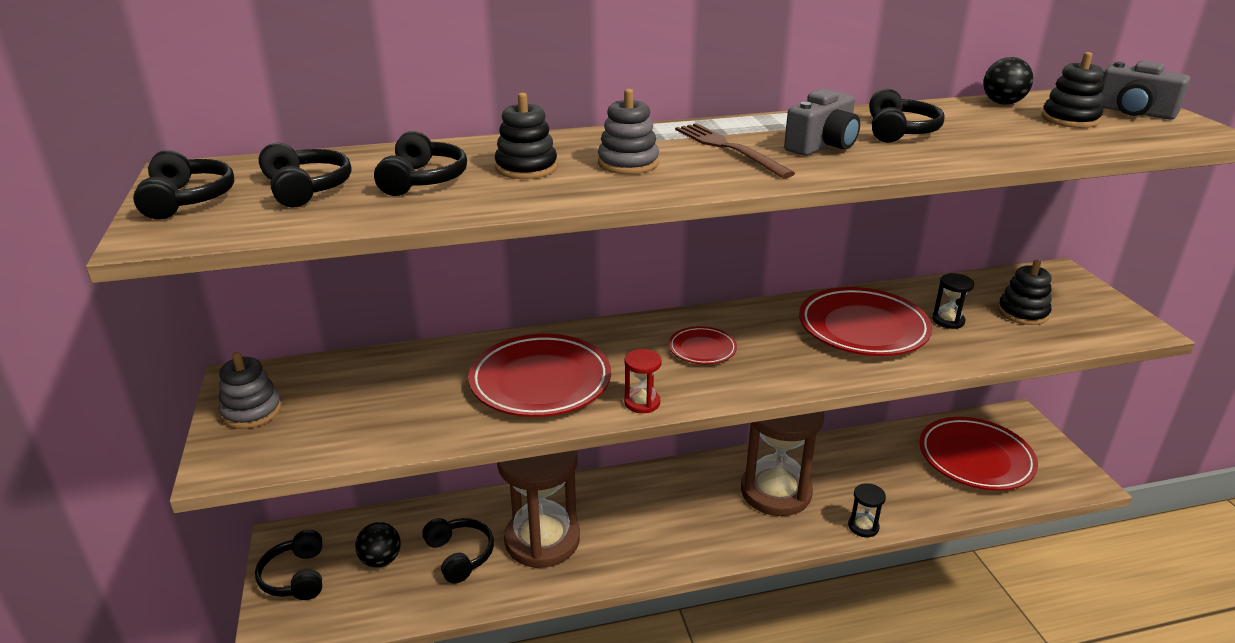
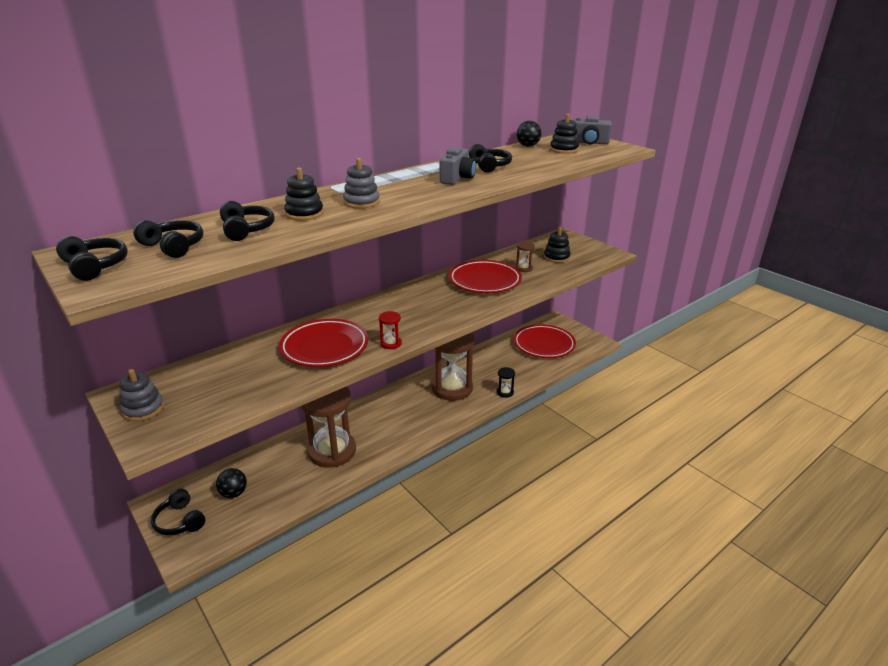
camera: 25 degrees left, 0 degrees up
(460, 555) = (285, 475): black headphones -> none
(702, 349) = (407, 309): red plate -> none
(728, 149) = (410, 187): brown fork -> none
(948, 320) = (524, 268): black hourglass -> brown hourglass

